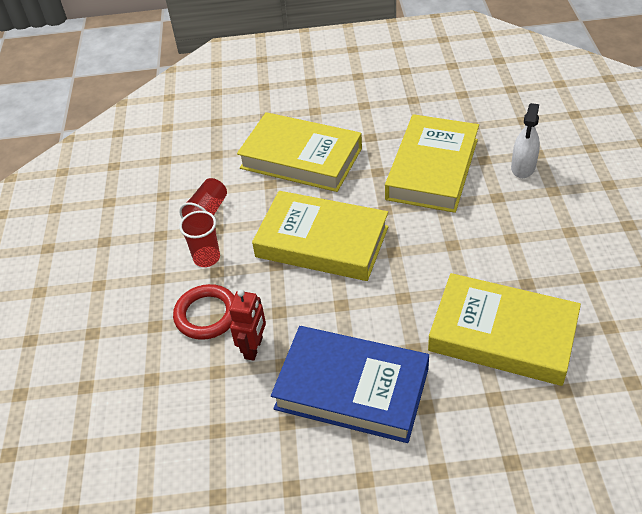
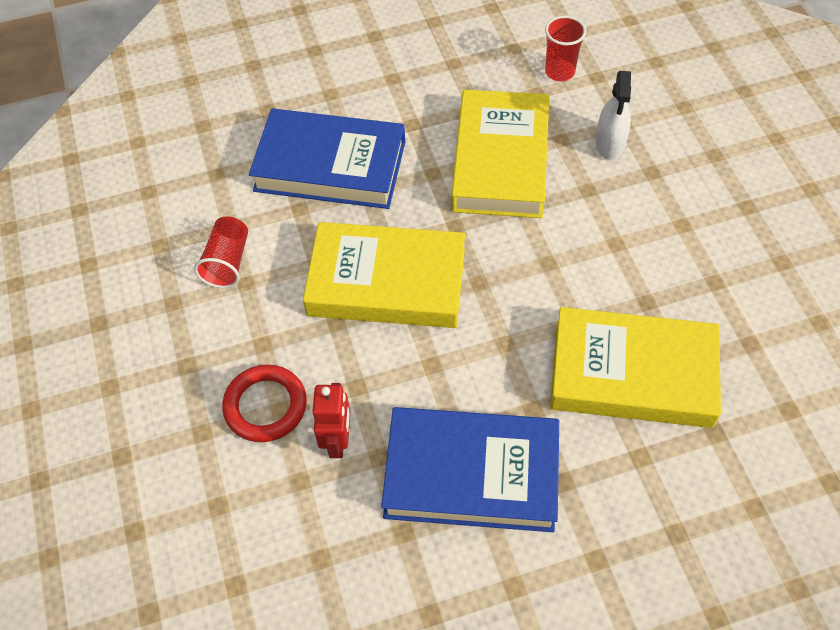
camera: 15 degrees left, 10 degrees up
(206, 258) = (244, 326): red cup -> red cup (559, 72)
(301, 158) = (330, 166): yellow book -> blue book

